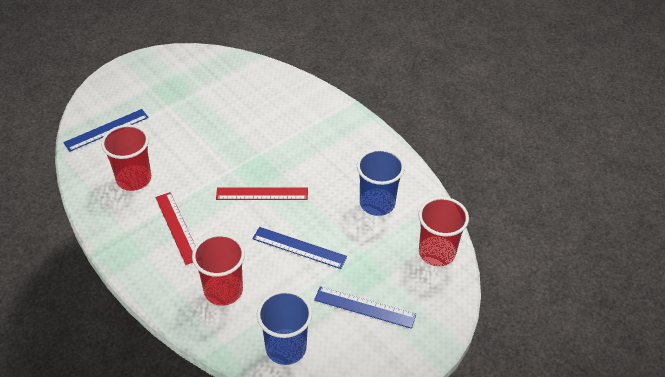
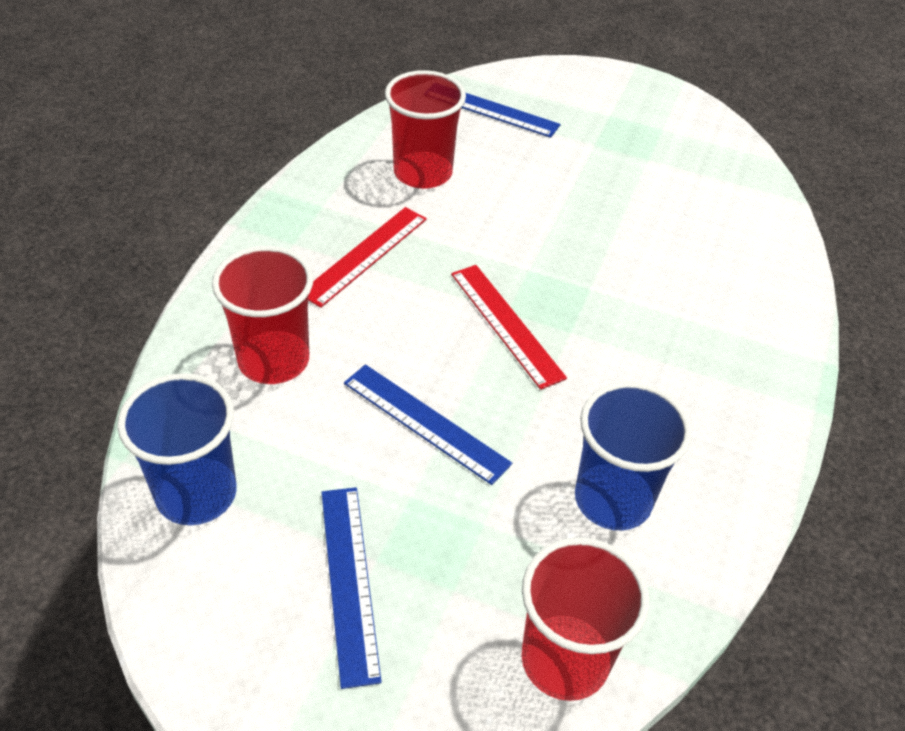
camera: 60 degrees right, 0 degrees up
(299, 247) = (425, 422): blue ruler -> blue ruler turned 45 degrees counterclockwise

